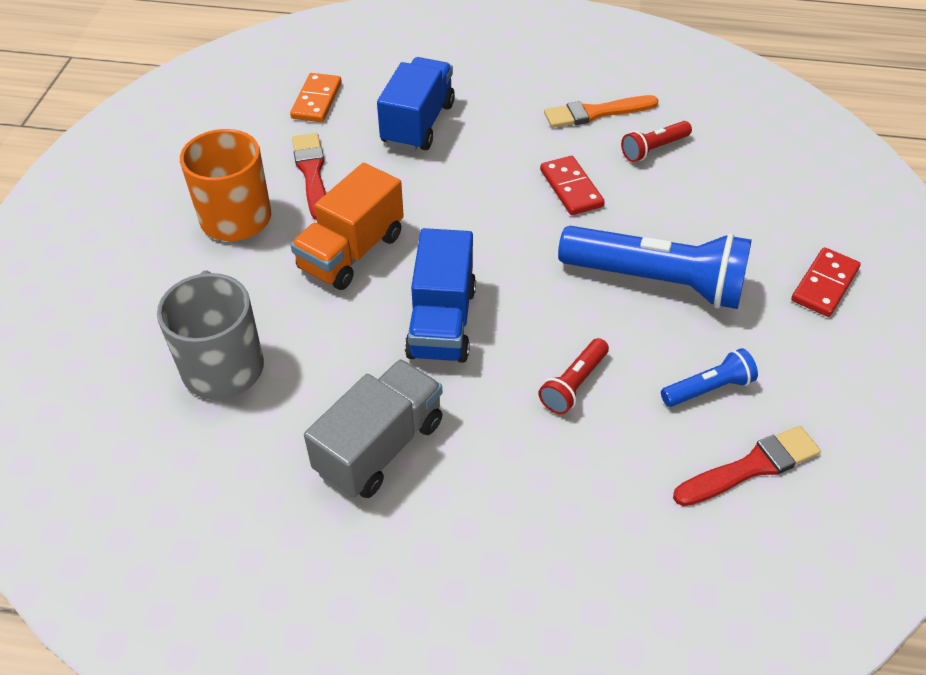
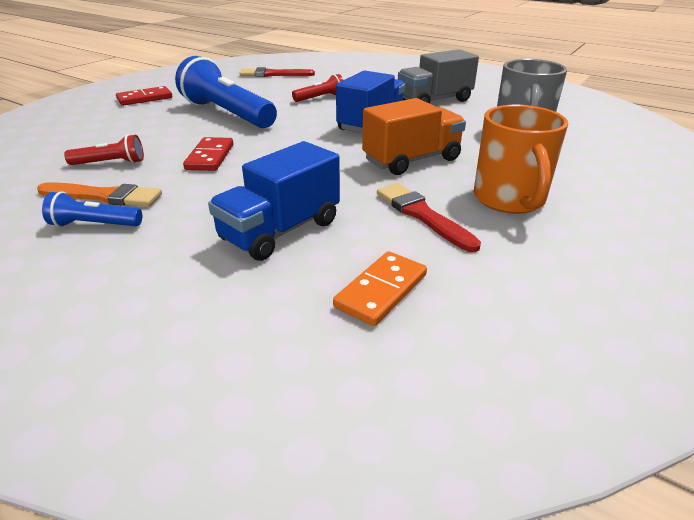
camera: 155 degrees left, 15 degrees down
(312, 173) = (422, 215): red brush -> red brush turned 135 degrees clockwise
(708, 388) = (259, 88): blue flashlight -> blue flashlight (94, 225)

